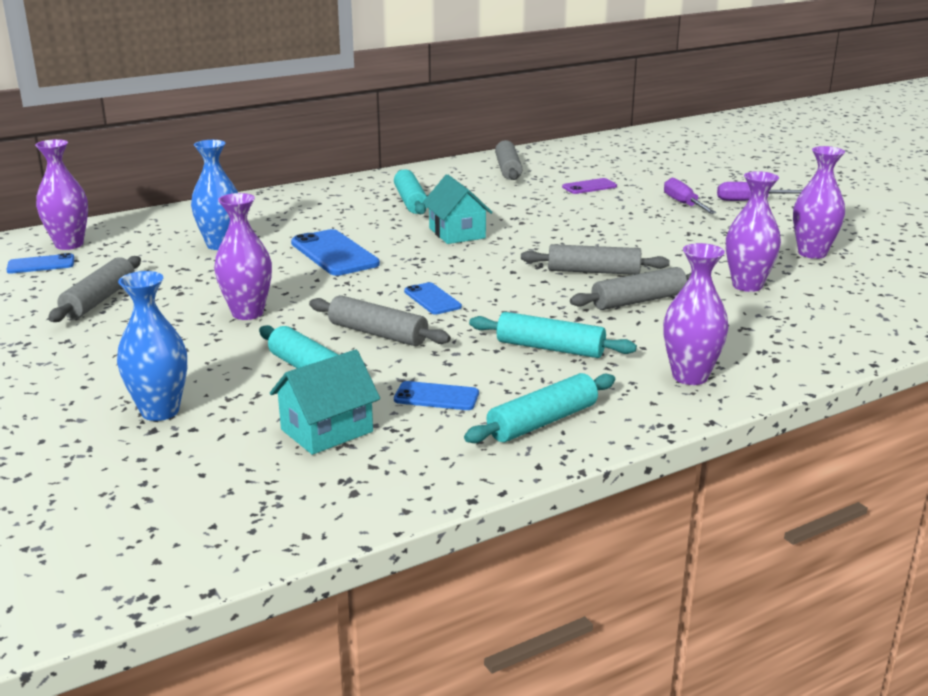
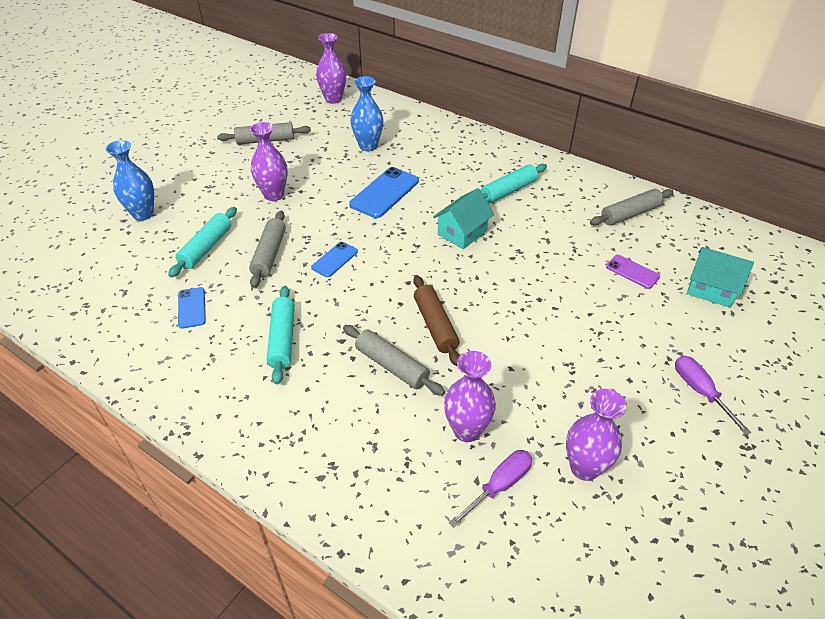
camera: 65 degrees right, 20 degrees up
(41, 264) = (301, 103): blue phone -> none
(326, 430) = (138, 279): turquoise house -> turquoise house (711, 289)
(542, 422) = (172, 365): turquoise rolling pin -> none
(593, 271) = (435, 325): grey rolling pin -> brown rolling pin
(684, 204) = (643, 344): purple screwdriver -> purple screwdriver (499, 486)
(690, 376) = (266, 427): purple vase -> none

